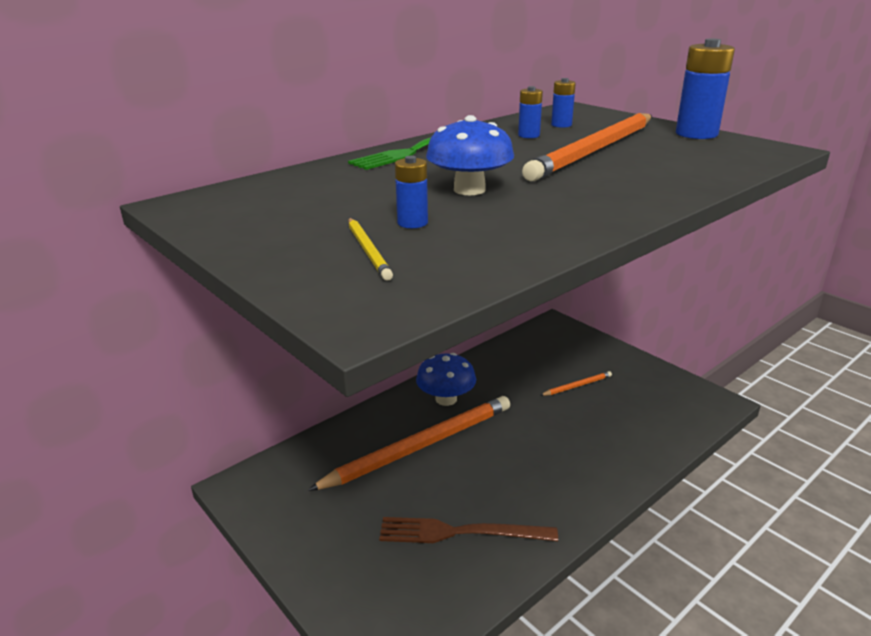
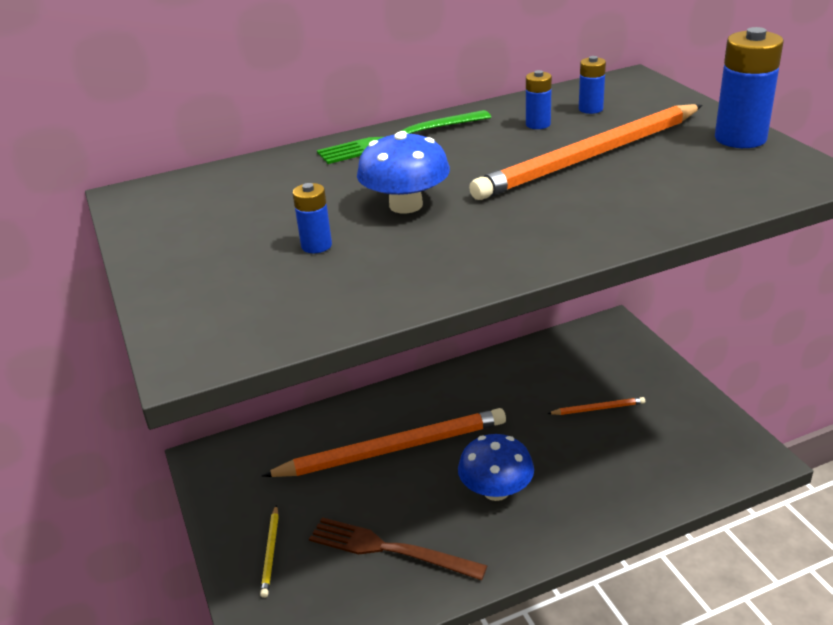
camera: 20 degrees right, 5 degrees up
(368, 250) = (251, 277): yellow pencil -> yellow pencil (271, 552)
(446, 399) = (444, 400): blue mushroom -> blue mushroom (496, 490)

